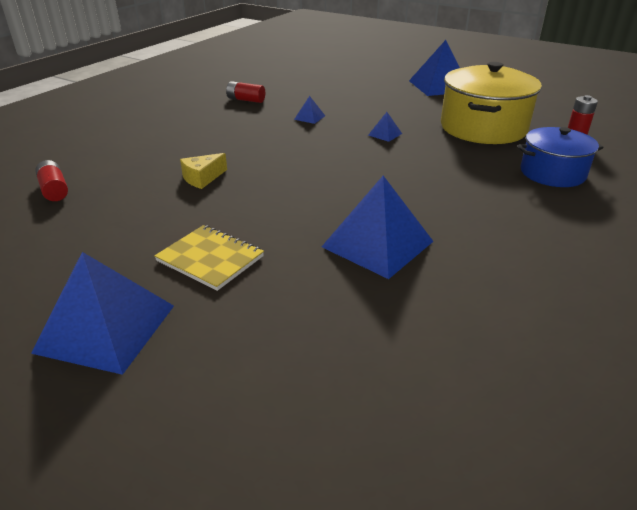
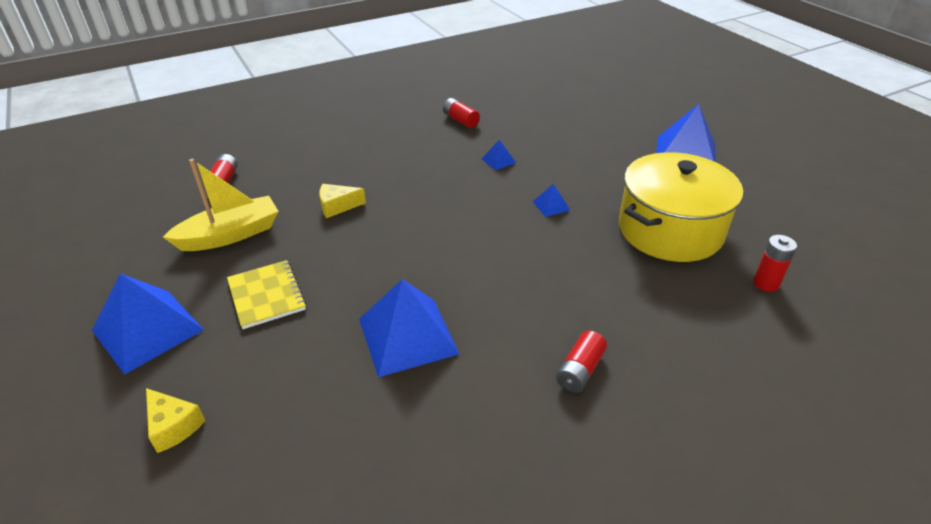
camera: 30 degrees right, 5 degrees up
(112, 226) = (230, 235): none -> yellow boat
(235, 392) = (173, 426): none -> yellow cheese
(529, 221) = (579, 370): none -> red battery
(552, 173) = (680, 320): blue pot -> none

